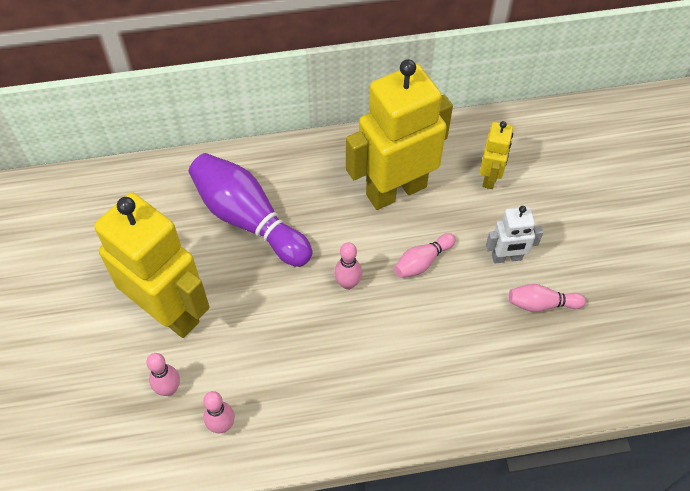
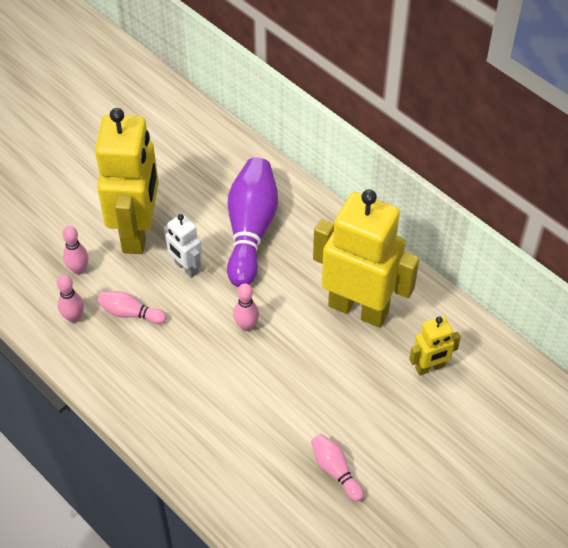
camera: 55 degrees right, 5 degrees down
(422, 262) = (306, 364): pink bowling pin -> pink bowling pin (130, 313)
(506, 257) = (359, 422): white robot -> white robot (186, 267)

